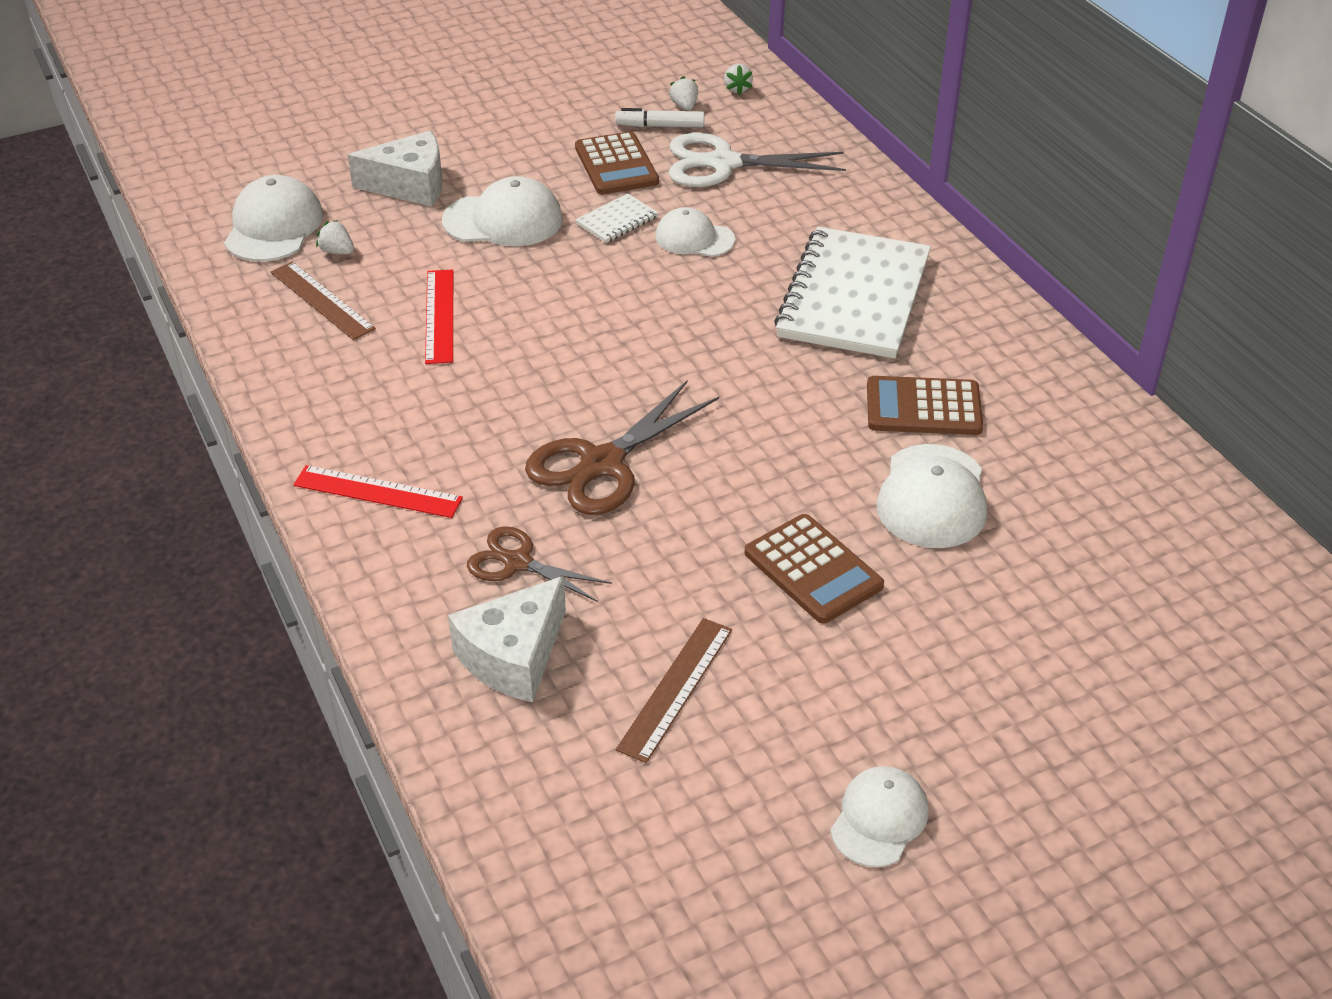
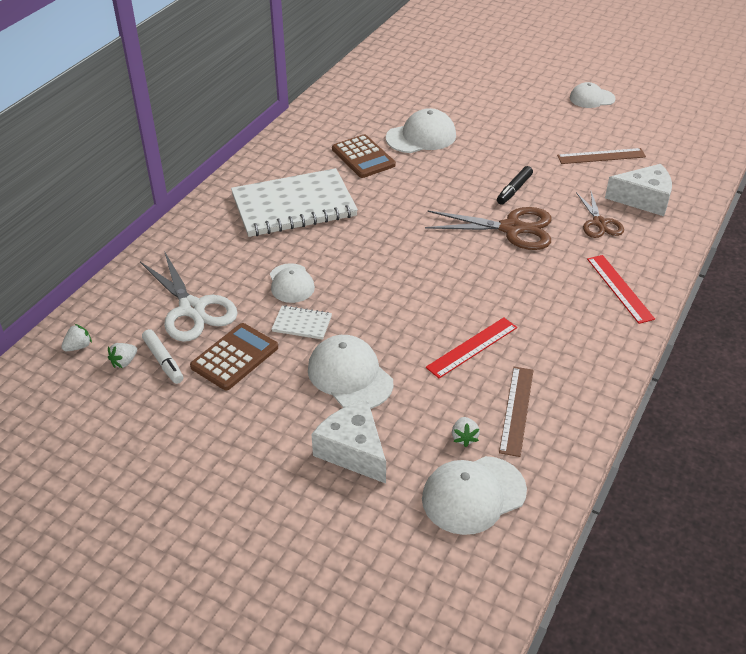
camera: 125 degrees left, 0 degrees up
(688, 520) = (514, 190): none -> black marker
(813, 569) = (500, 149): brown calculator -> none

